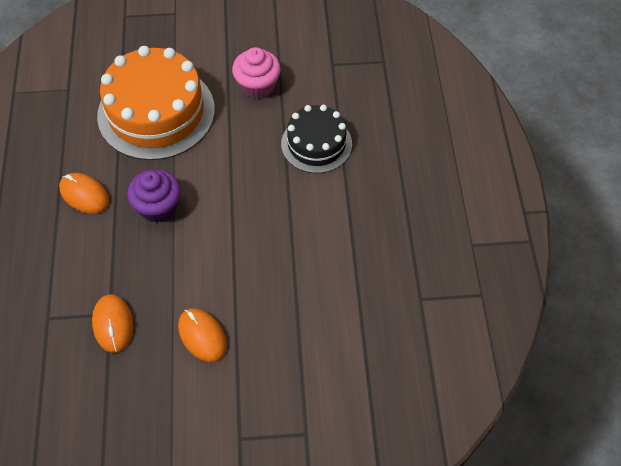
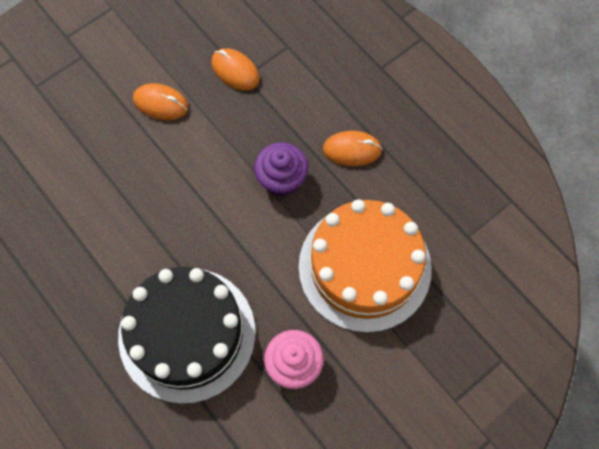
camera: 145 degrees right, 10 degrees up
(316, 144) = (187, 334): black cake -> black cake, size x1.69

